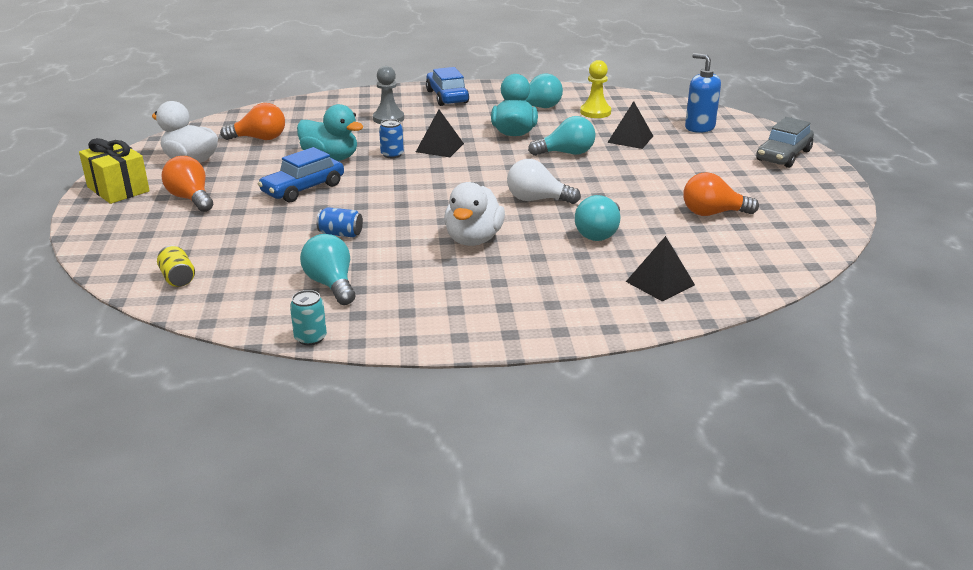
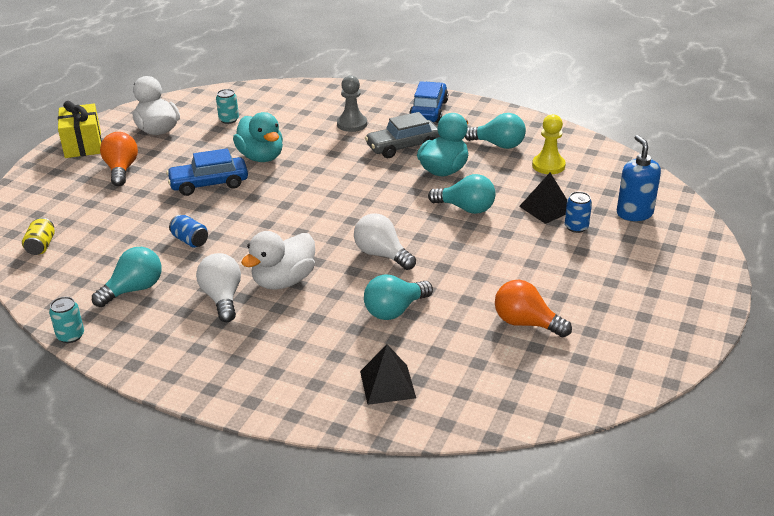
camera: 30 degrees right, 5 degrees up
(259, 139) = (229, 120): orange light bulb -> turquoise can
(331, 284) = (134, 289): turquoise light bulb -> turquoise light bulb turned 45 degrees clockwise
(392, 154) = (314, 166): blue can -> blue can (576, 227)
(431, 267) = (222, 298): none -> white light bulb
(439, 147) = (361, 170): black pyramid -> none
(783, 155) = (684, 275): grey car -> grey car (403, 147)

